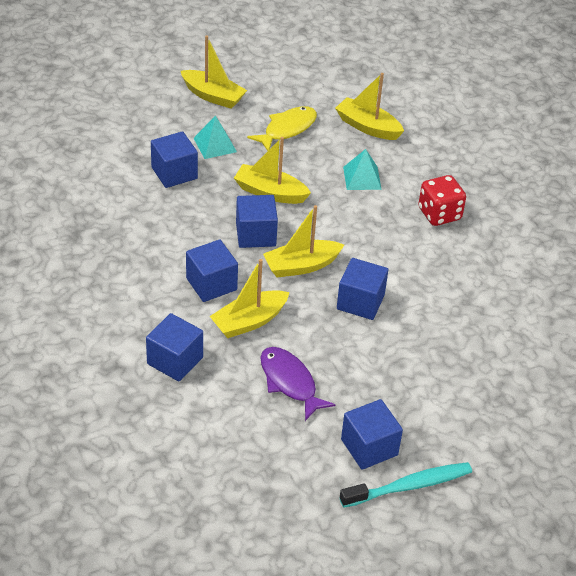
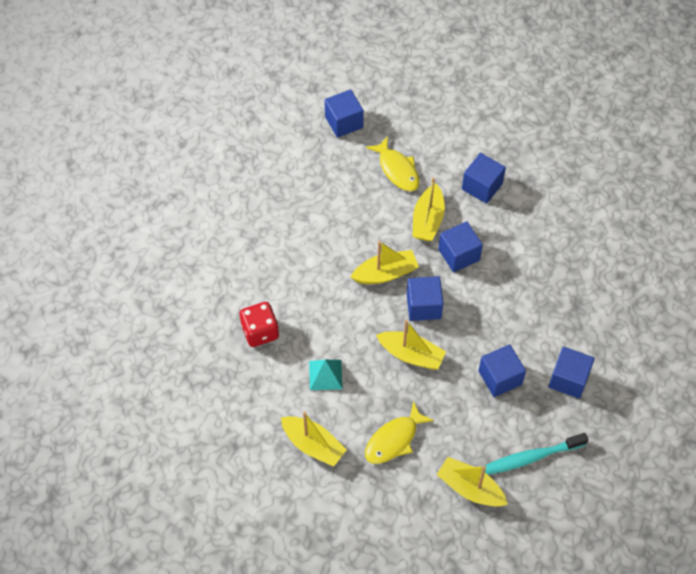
camera: 175 degrees left, 15 degrees up
(215, 145) = (464, 416): turquoise pyramid -> none
(249, 321) = (427, 220): yellow boat -> yellow boat turned 135 degrees clockwise
(290, 382) = (397, 169): purple fish -> yellow fish
(360, 302) = (339, 239): blue cube -> blue cube (568, 379)
(409, 486) = (319, 96): turquoise toothbrush -> turquoise toothbrush (531, 457)

